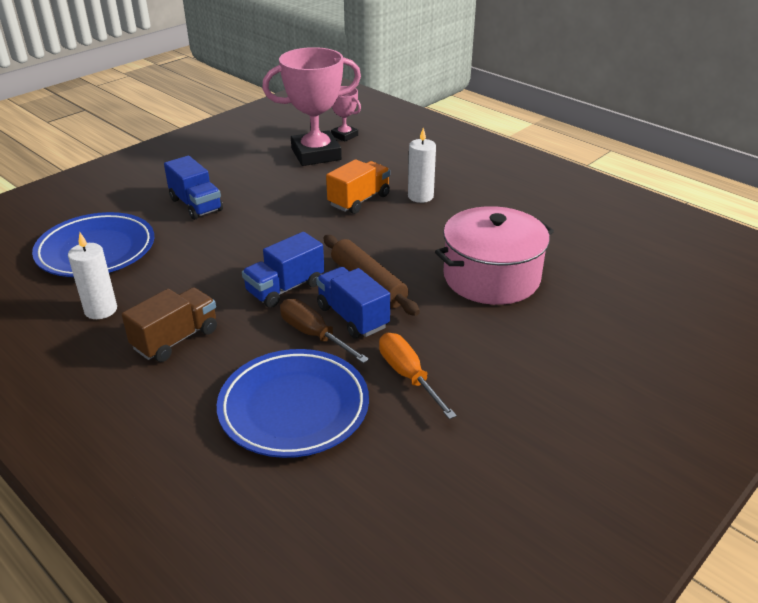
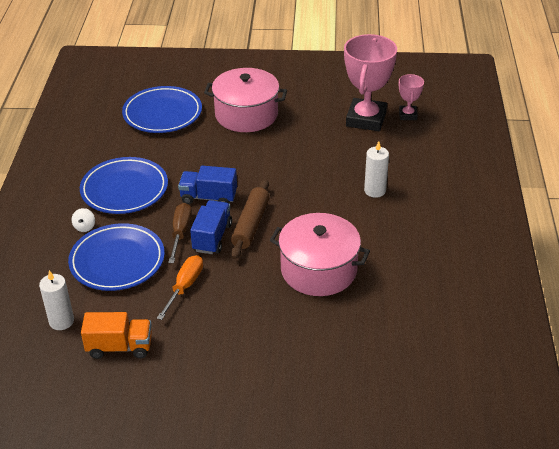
camera: 50 degrees right, 5 degrees up
(101, 310) = (119, 151): white candle -> white candle (61, 321)
(176, 339) = (124, 189): brown truck -> blue plate
(191, 405) = (84, 227): none -> white spinning top
(196, 205) = (246, 114): blue truck -> pink pot
(316, 154) = (366, 119): pink trophy -> pink trophy turned 75 degrees clockwise
(359, 200) = (334, 169): orange truck -> orange truck (120, 347)

